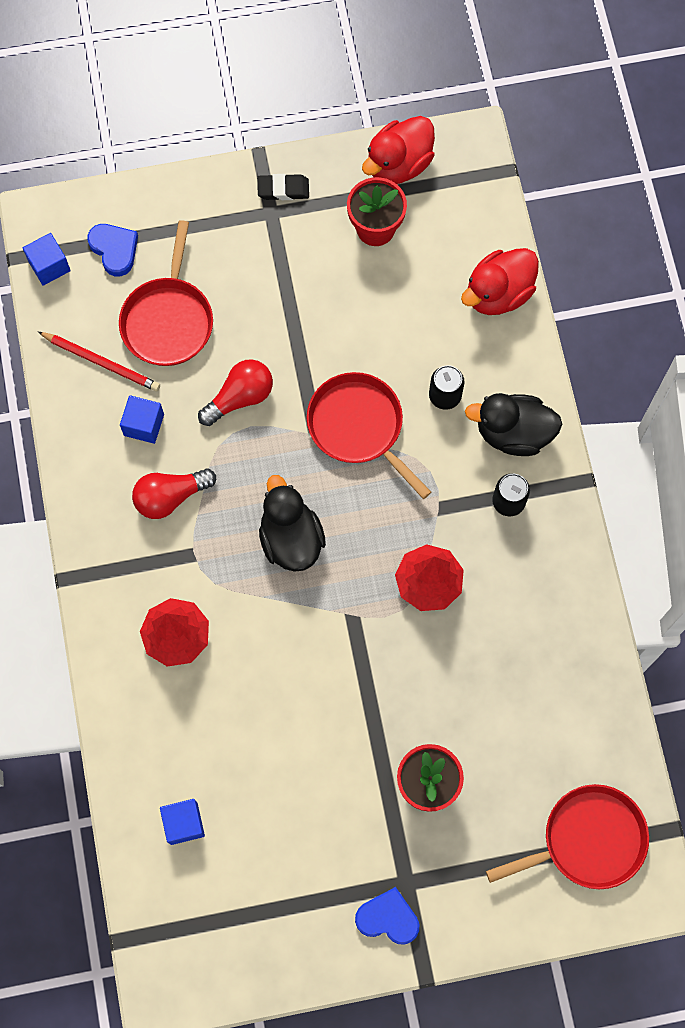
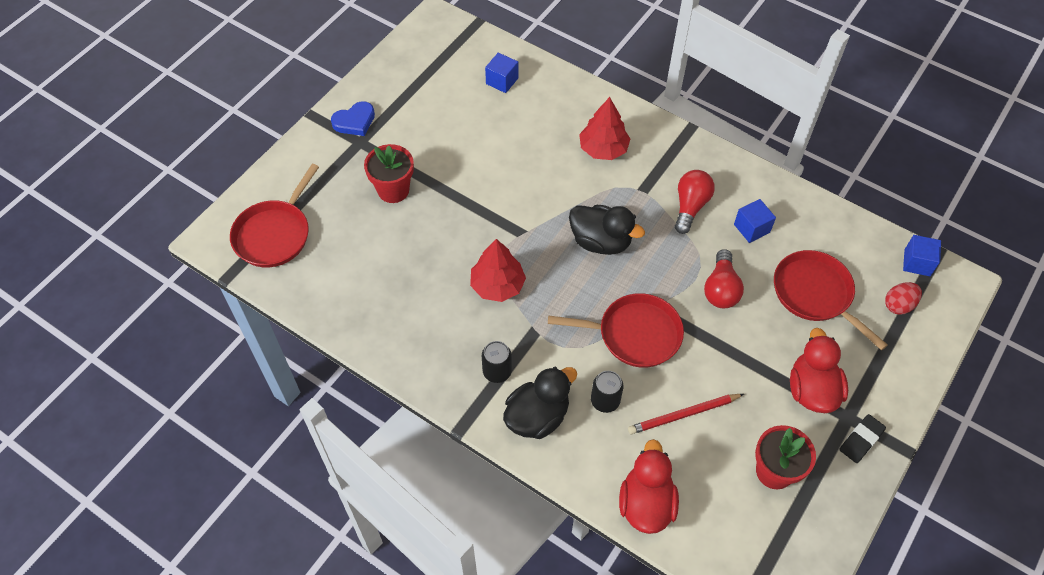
camera: 135 degrees right, 15 degrees down
(101, 362) = (817, 239): red pencil -> red pencil (683, 415)
(114, 250) = (898, 305): blue heart -> red egg
(398, 164) = (816, 535): red duck -> red duck (812, 390)

